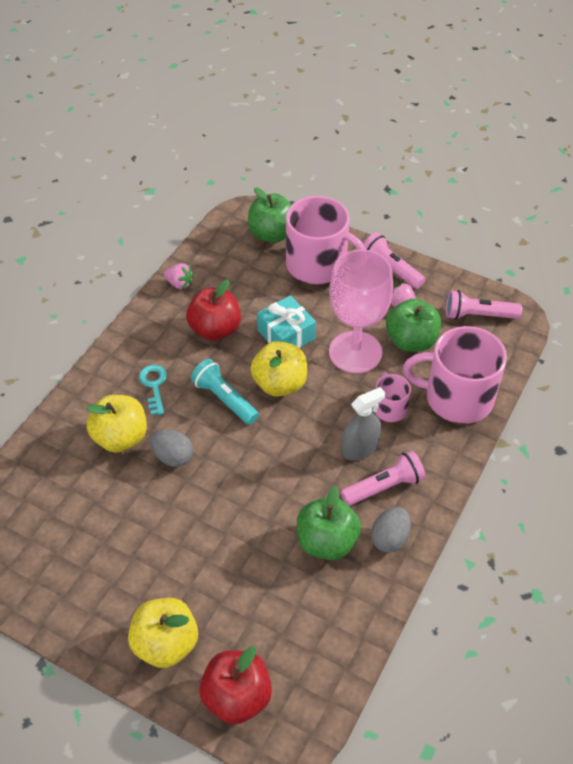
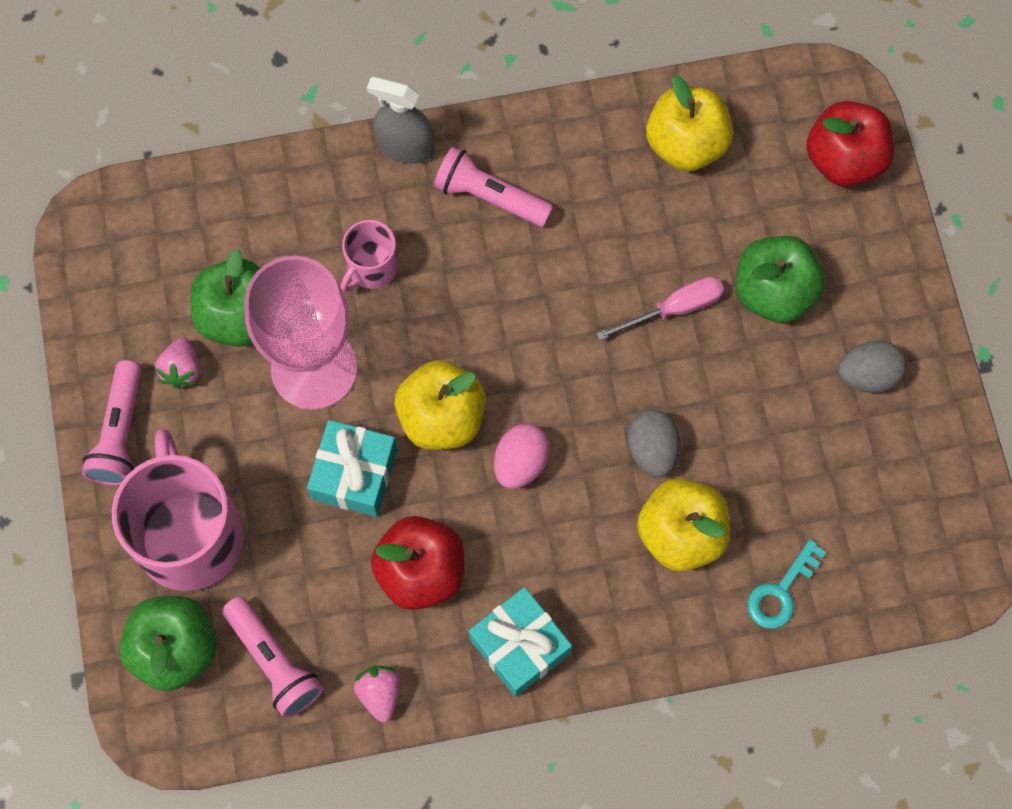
camera: 130 degrees left, 20 degrees up
(143, 341) = (520, 646): none -> turquoise gift
(154, 386) = (575, 565): turquoise key -> turquoise key (781, 591)
(166, 644) = (858, 265): yellow apple -> yellow apple (686, 145)
(224, 399) = (521, 463): turquoise flashlight -> pink egg
(235, 525) = (674, 309): none -> pink screwdriver
(327, 542) = (610, 204): green apple -> green apple (773, 293)
(360, 448) = (459, 258): grey spray bottle -> grey spray bottle (405, 146)
(389, 538) = (550, 147): grey egg -> grey egg (867, 375)
(457, 397) = (291, 205): pink mug -> none
(478, 315) = (126, 267): pink flashlight -> pink flashlight (274, 662)

